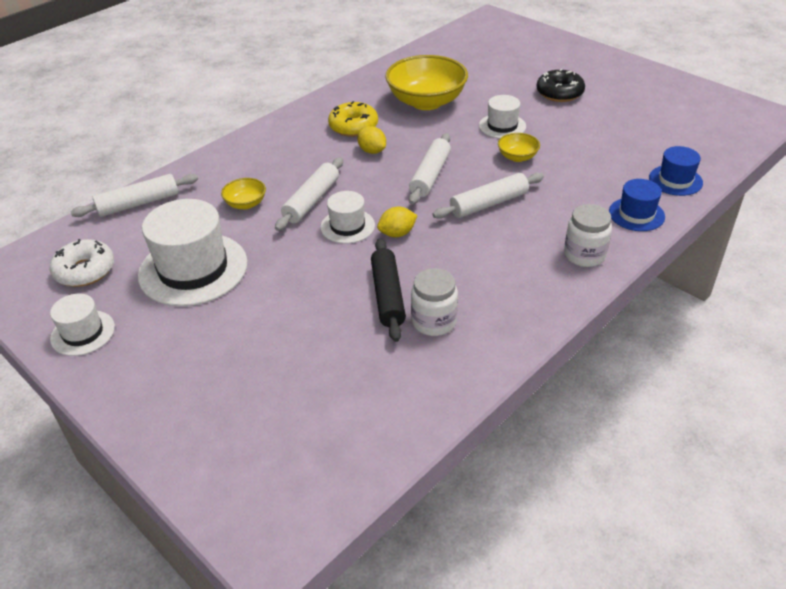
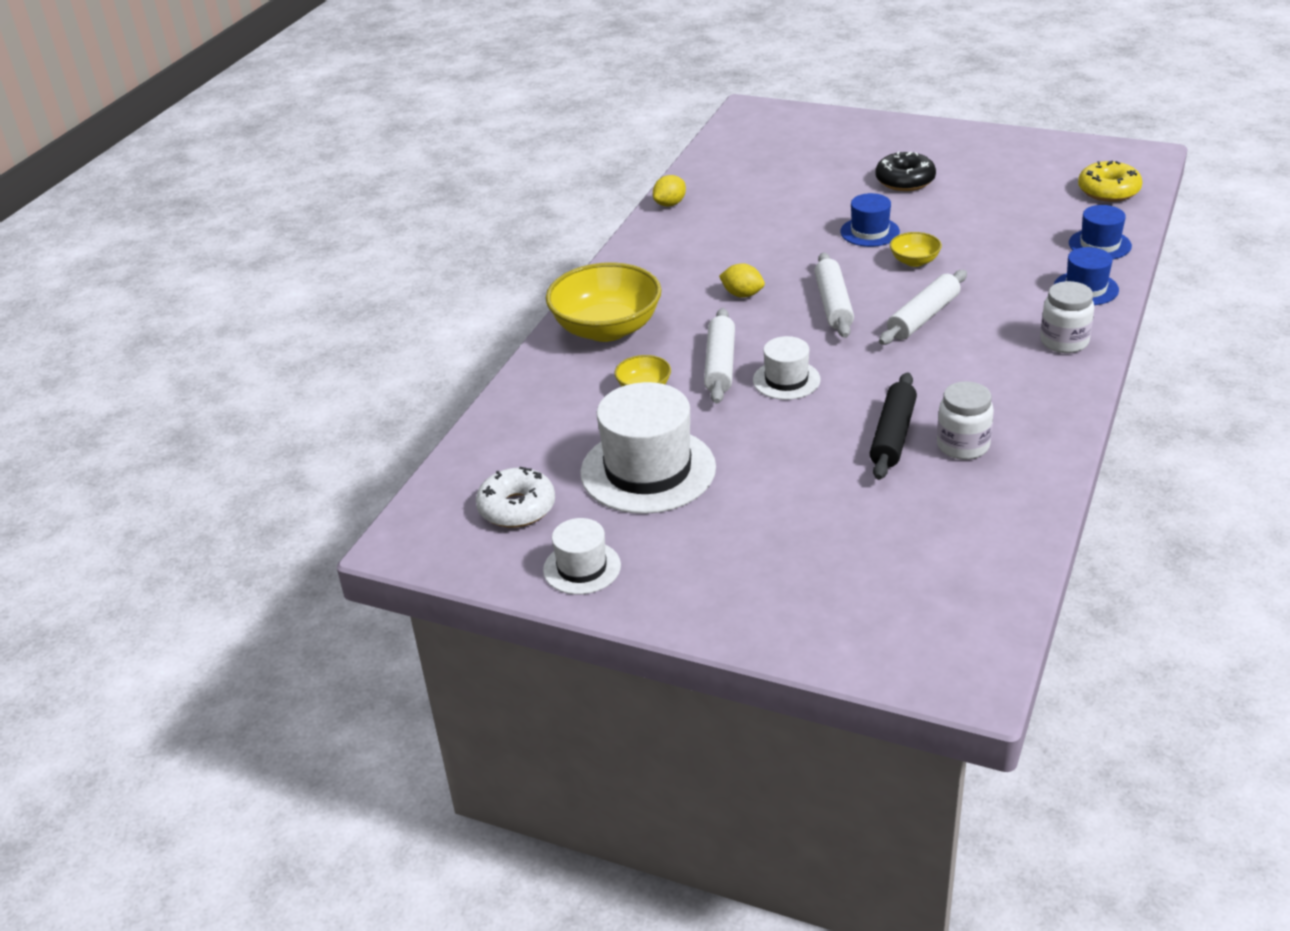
camera: 20 degrees left, 5 degrees down
(138, 203) = (508, 422): white rolling pin -> none
(353, 126) = (695, 273): yellow donut -> yellow donut (1108, 191)
(387, 295) = (892, 435): black rolling pin -> black rolling pin turned 45 degrees clockwise
(397, 233) = (849, 373): yellow lemon -> yellow lemon (670, 204)
(426, 102) = (758, 225): yellow bowl -> yellow bowl (606, 329)
(502, 126) = (869, 232): white hat -> blue hat

